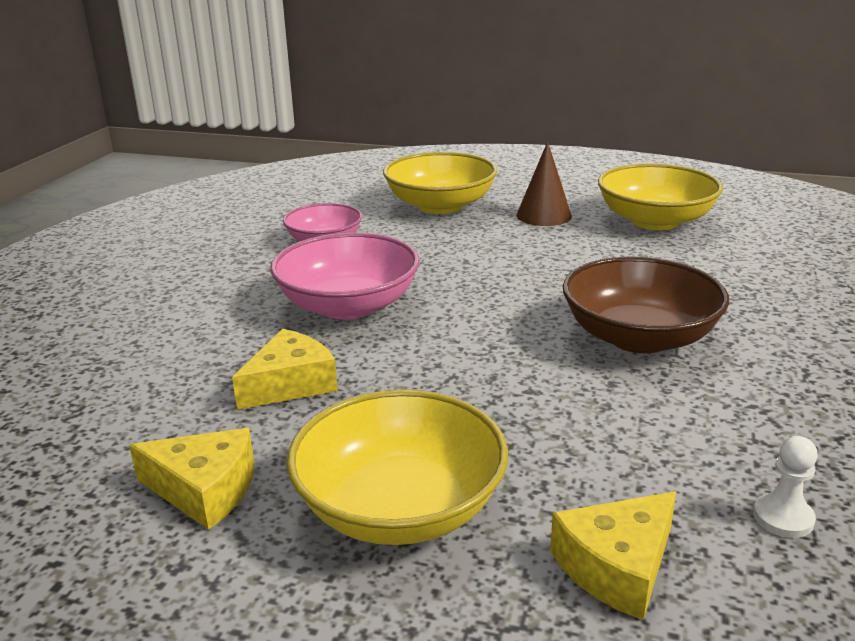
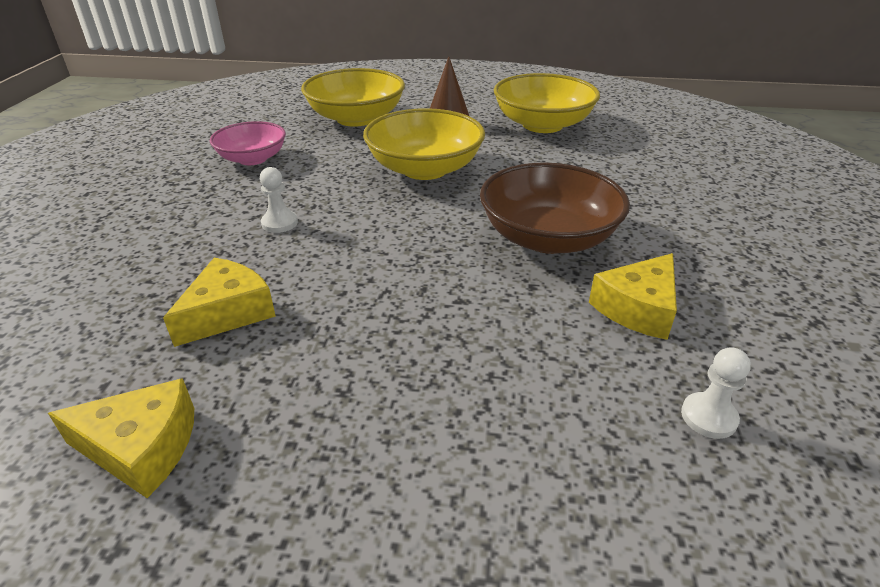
camera: 10 degrees left, 10 degrees up
(348, 306) = (279, 223): pink bowl -> white pawn
(400, 507) = (349, 446): yellow bowl -> yellow bowl (424, 169)
(617, 567) = (569, 492): yellow cheese -> yellow cheese (637, 308)

